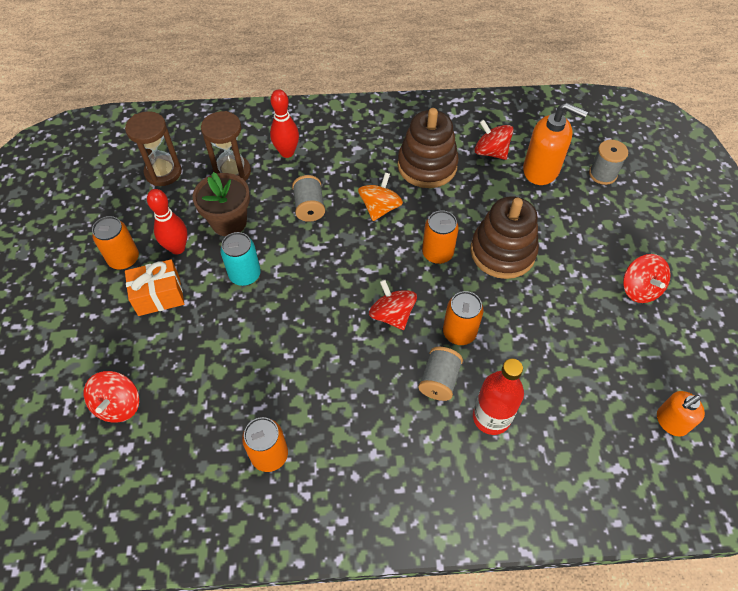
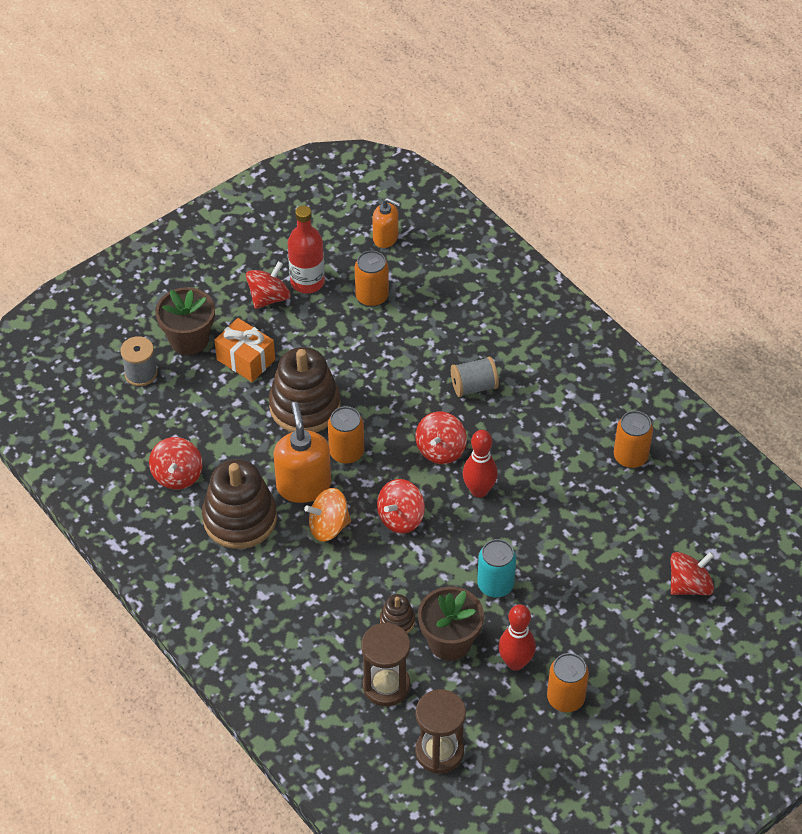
camera: 125 degrees left, 5 degrees down
(159, 296) = (575, 636): orange gift -> orange gift (246, 360)
(272, 203) = (397, 621): none -> brown stacking toy
(287, 152) = (319, 654): red bowling pin -> red bowling pin (479, 490)
(309, 207) = (375, 585): grey spool -> none
(351, 252) = (400, 518): none -> red spinning top
(459, 332) = (418, 395): orange can -> orange can (372, 296)
(491, 417) = (476, 340): red bottle -> red bottle (307, 282)
(541, 170) = (172, 423): orange soap dispenser -> orange soap dispenser (303, 485)
(621, 216) = (189, 340): none -> brown flower pot

